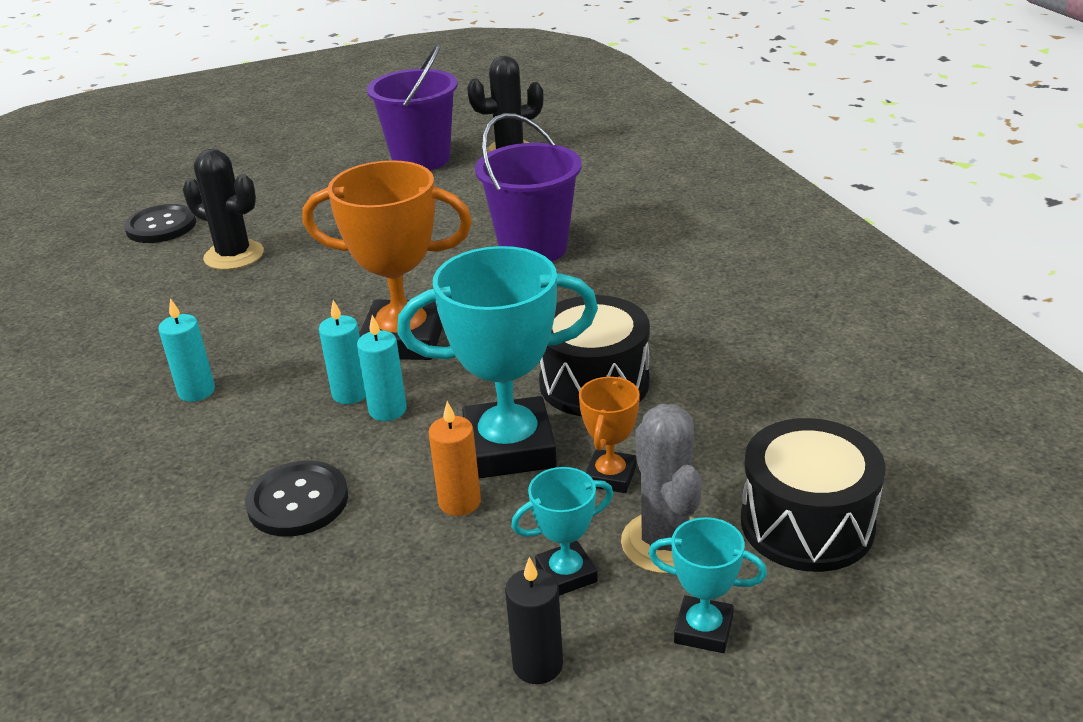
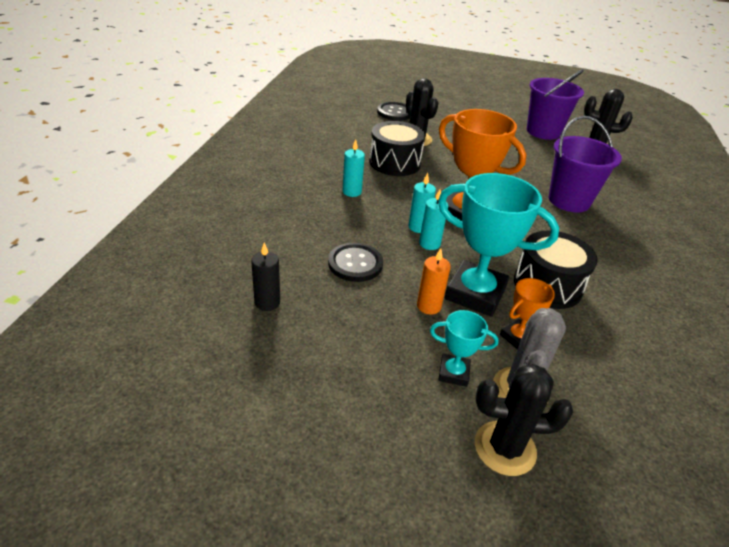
camera: 30 degrees right, 5 degrees up
(537, 665) = (402, 408): black candle -> black candle (267, 302)
(703, 630) = (505, 448): turquoise trophy -> black cactus
(807, 524) = (615, 430): black drum -> black drum (394, 163)

